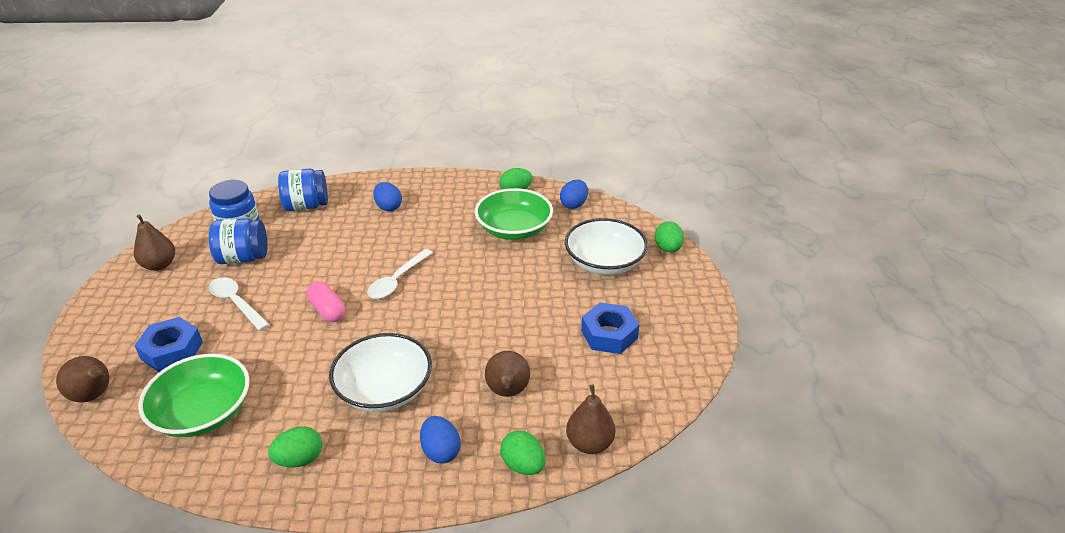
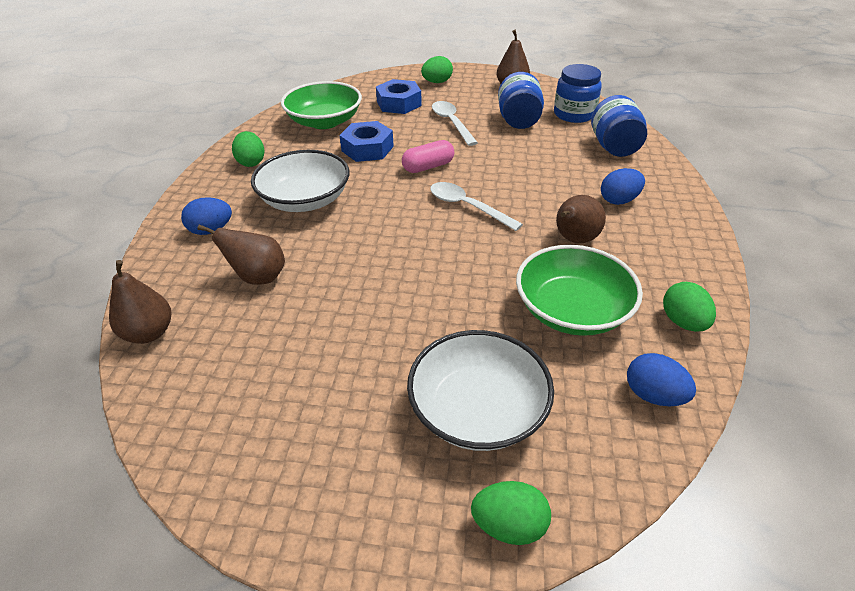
camera: 100 degrees right, 5 degrees up
(94, 395) = (363, 84): brown pear -> brown pear (574, 239)
(236, 303) = (451, 123): white spoon -> white spoon turned 75 degrees counterclockwise
(523, 465) = (159, 280): green egg -> green egg (437, 82)
(609, 334) = (310, 383): blue nut -> blue nut (367, 148)

